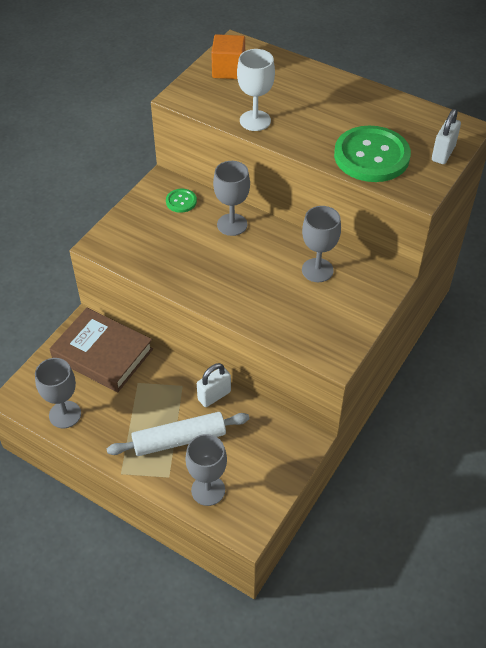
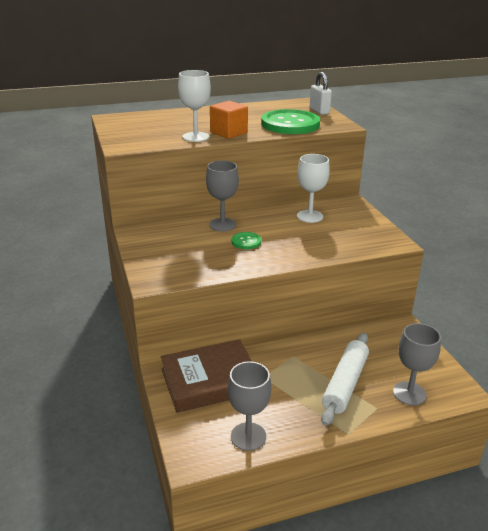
camera: 50 degrees left, 20 degrees down
(181, 201) = (167, 232): green button -> green button (246, 241)
(214, 396) = (320, 346): white padlock -> none
(228, 70) = (130, 127): orange cube -> orange cube (228, 132)
(317, 270) = (310, 216): grey goblet -> white goblet

